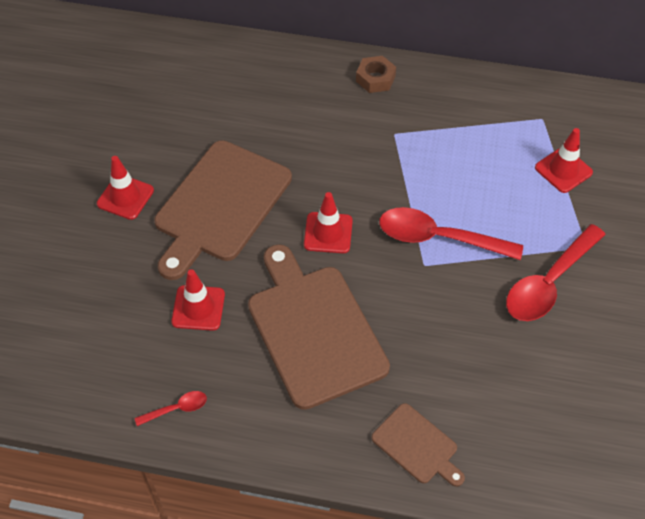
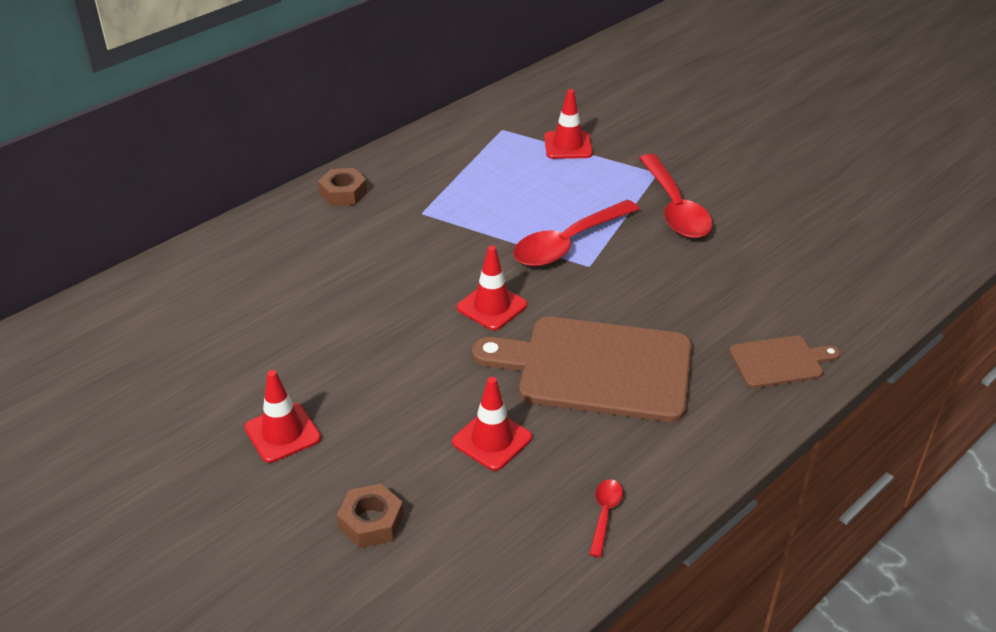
camera: 55 degrees left, 15 degrees down
(86, 286) = (371, 522): none -> brown nut
(220, 205) = (377, 364): brown cutting board -> none

